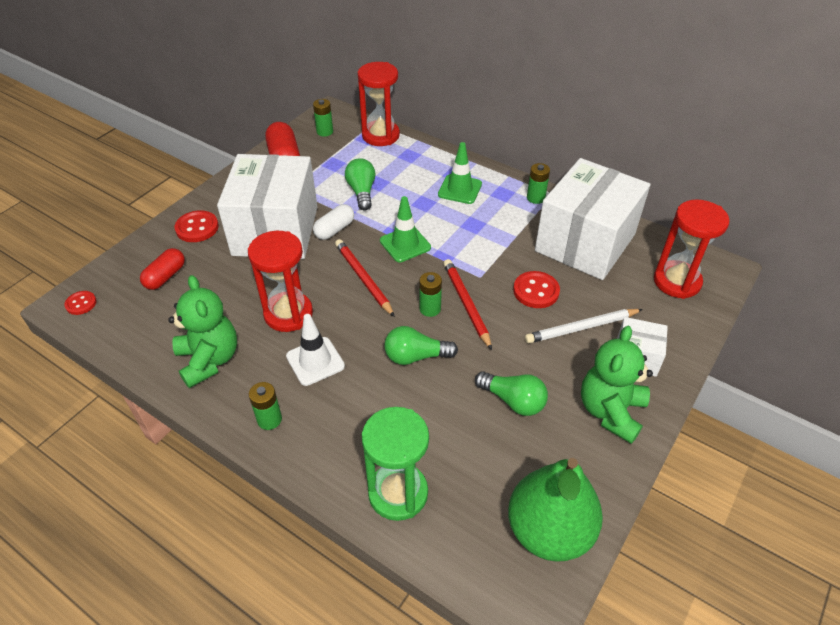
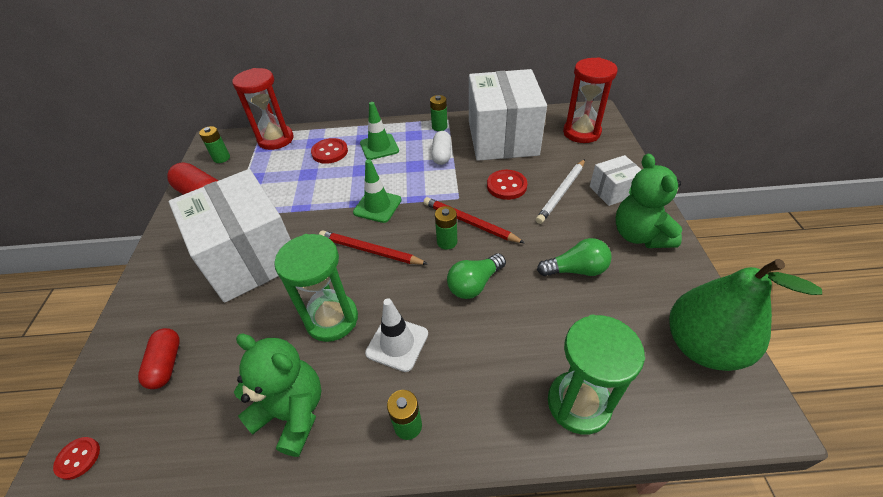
camera: 35 degrees left, 0 degrees up
(197, 228) = (162, 298): red button -> red button (330, 152)
(288, 314) = (332, 319): red hourglass -> green hourglass
(334, 229) = (306, 227): white capsule -> white capsule (442, 155)
(362, 192) = (301, 187): green light bulb -> none

